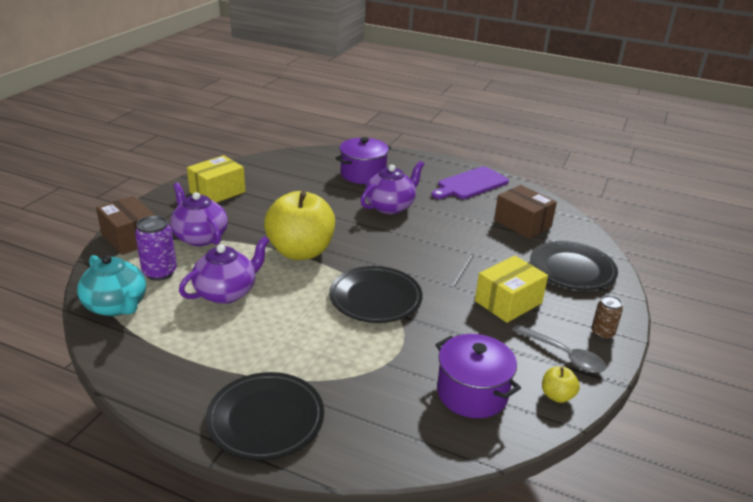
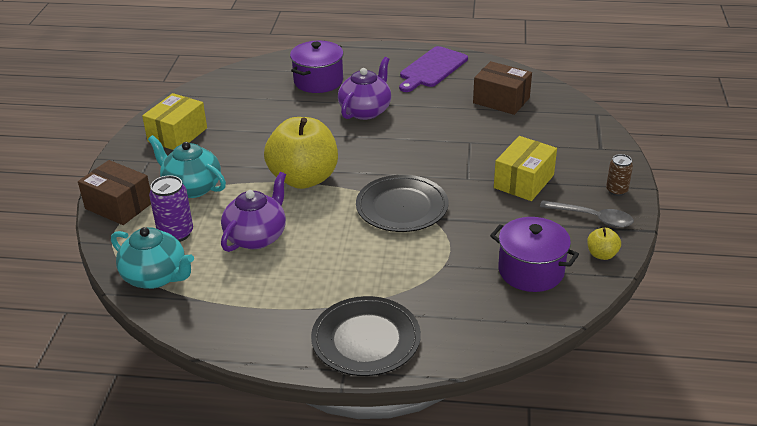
camera: 15 degrees left, 5 degrees up
(200, 237) = (192, 187): purple teapot -> turquoise teapot
(572, 269) = (566, 136): black plate -> none

